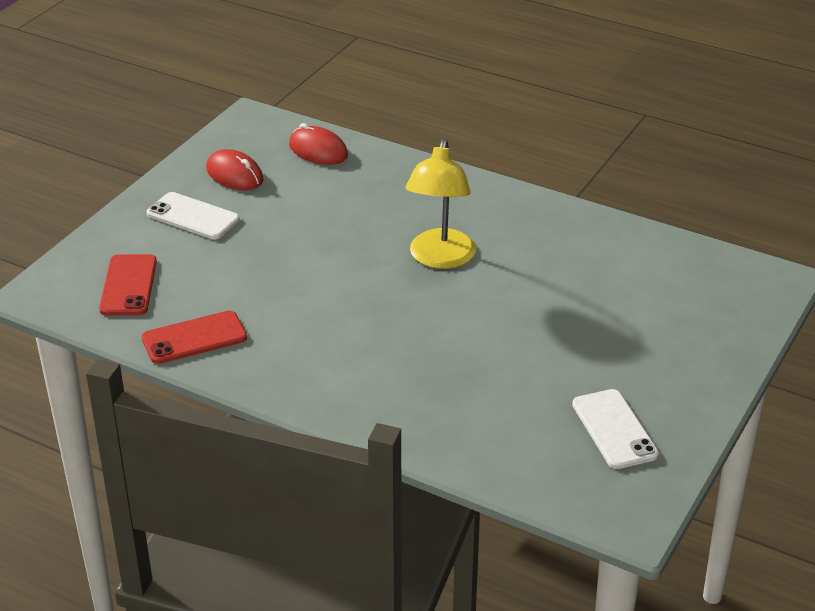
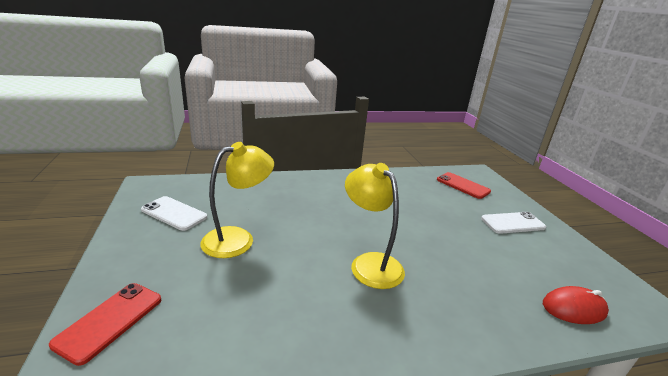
camera: 135 degrees right, 10 degrees down
(194, 338) = (404, 179): red phone -> red phone (110, 321)
(235, 175) = (557, 257): red mouse -> none
(557, 350) = (238, 239): none -> yellow lamp

